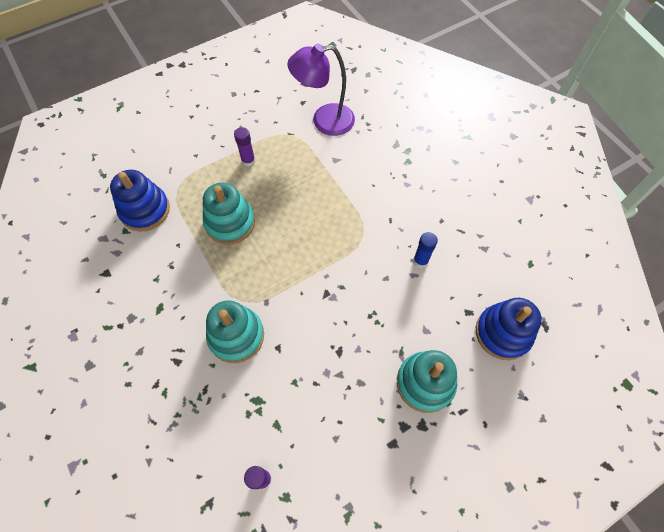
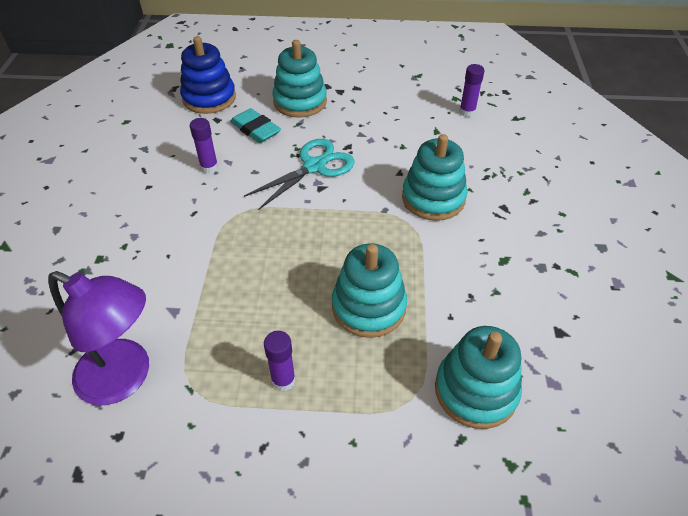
camera: 145 degrees left, 15 degrees down
(145, 210) = (475, 390): blue stacking toy -> turquoise stacking toy
(347, 311) = (314, 166): none -> turquoise scissors
(420, 261) = (209, 167): blue glue stick -> purple glue stick
(427, 321) = (255, 129): none -> turquoise eraser

